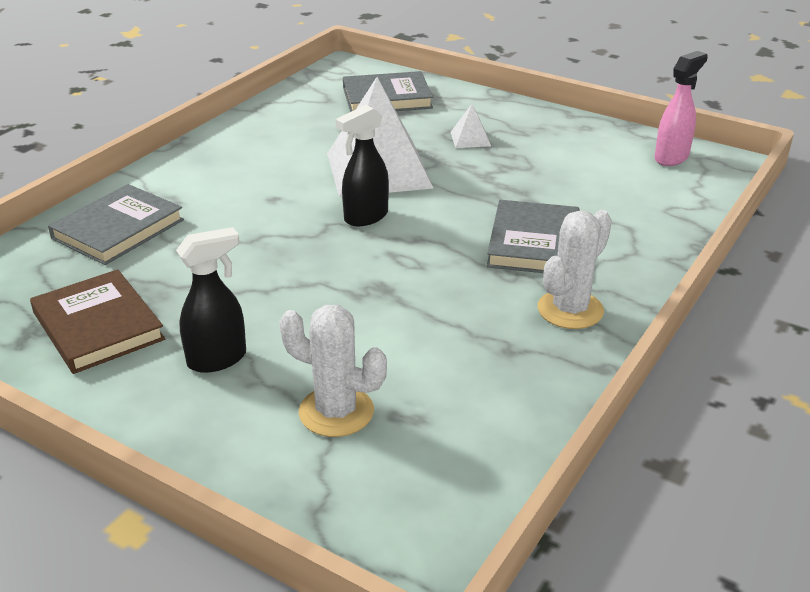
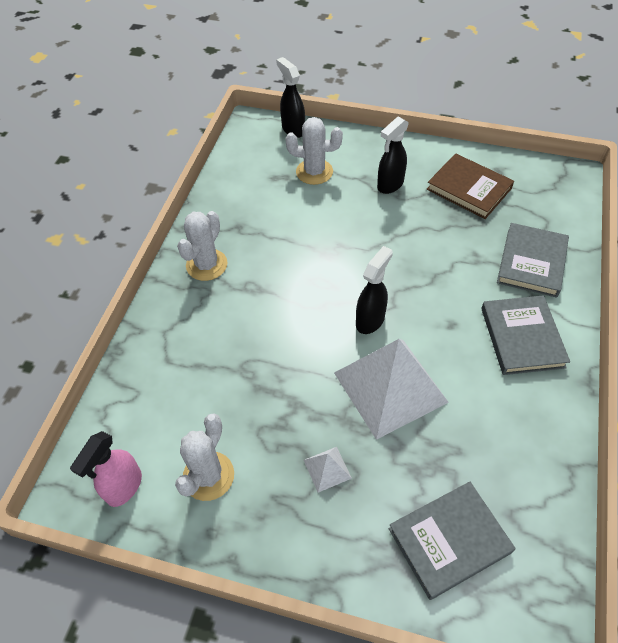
camera: 165 degrees right, 20 degrees up
(332, 519) = (293, 129): none -> black spray bottle
(534, 243) = (238, 323): grey book -> grey book (522, 337)
(586, 151) = (208, 476): none -> white cactus

